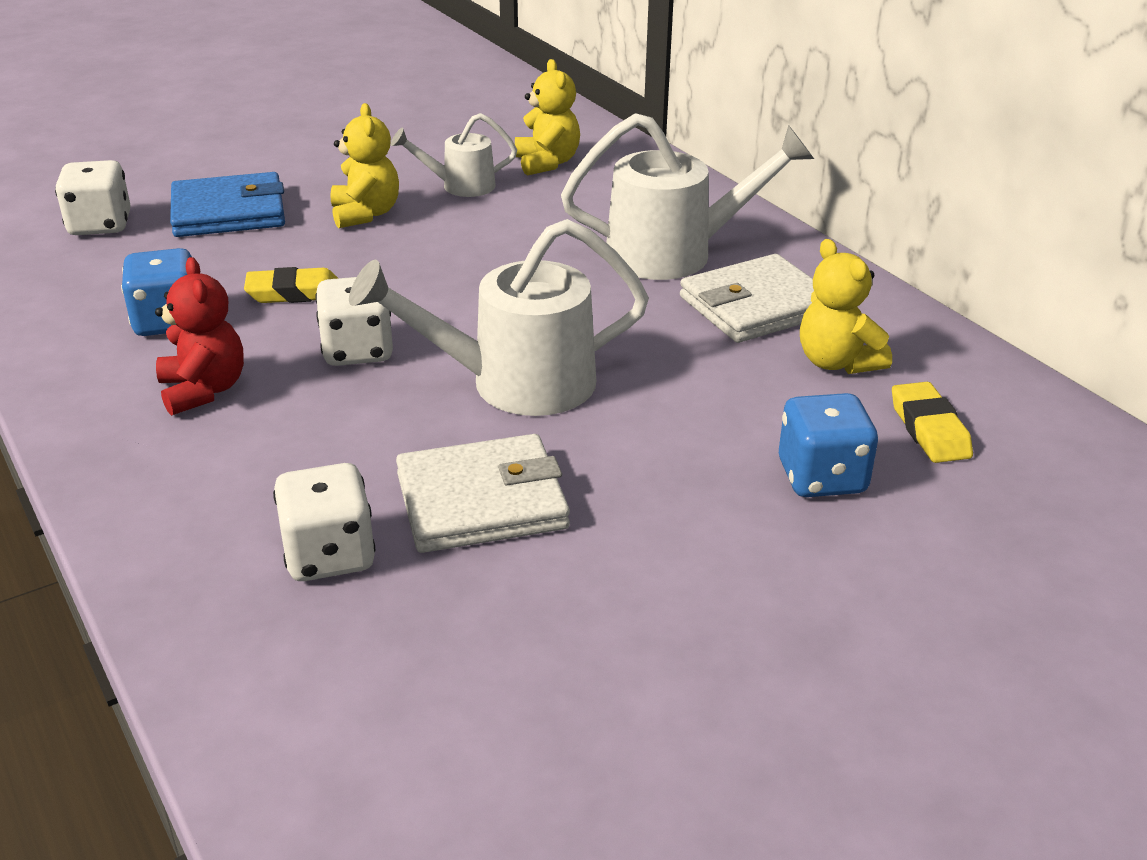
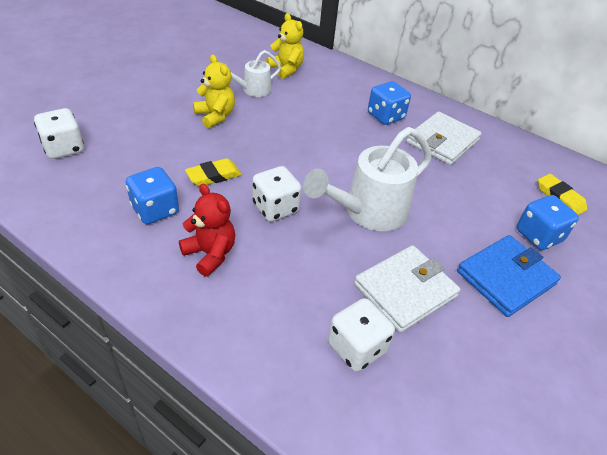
camera: 25 degrees left, 10 degrees up
(229, 212) = (137, 127): blue wallet -> blue wallet (506, 278)
(675, 253) = (385, 116): white watering can -> blue dice
(837, 362) = (498, 168): yellow teddy bear -> none

